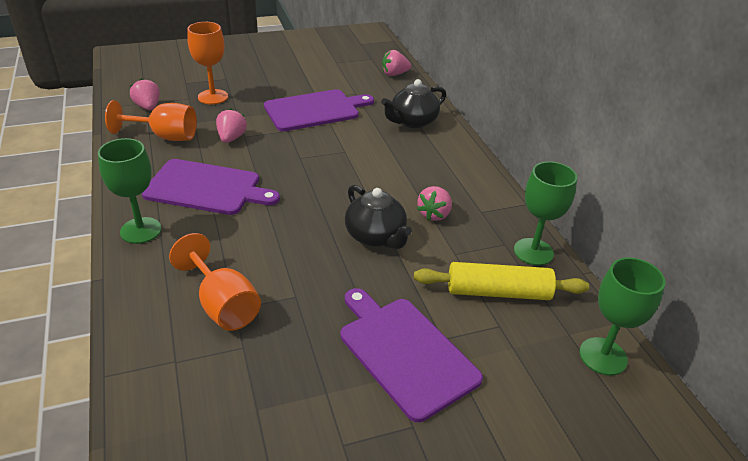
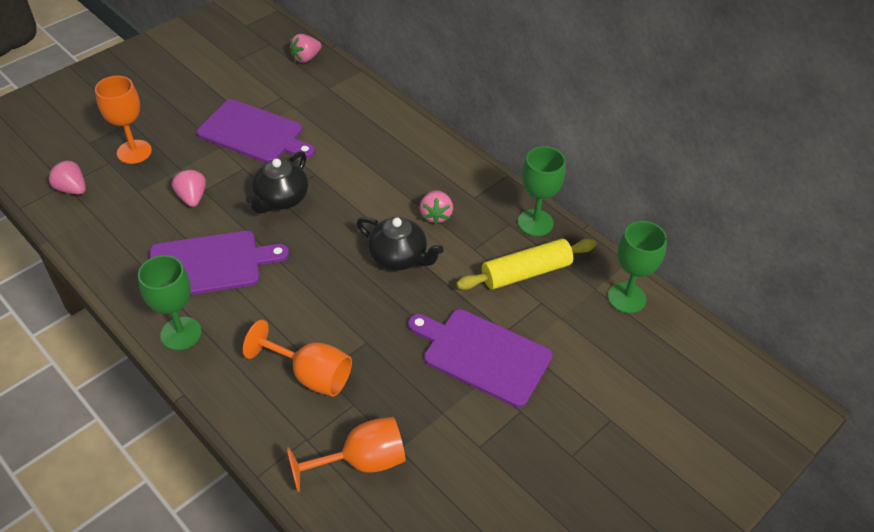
camera: 25 degrees left, 10 degrees up
(164, 136) = (120, 220): orange goblet -> orange goblet (361, 461)
(315, 110) = (254, 133): purple cutting board -> purple cutting board turned 75 degrees clockwise
(413, 121) = (359, 115): black teapot -> black teapot (281, 199)

